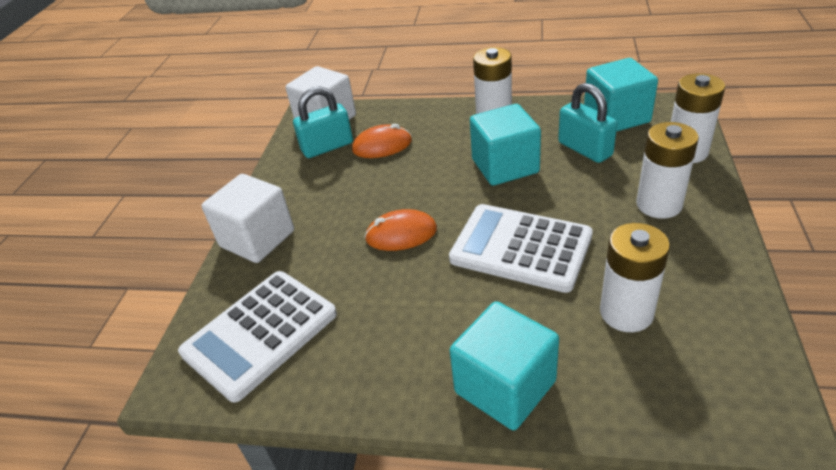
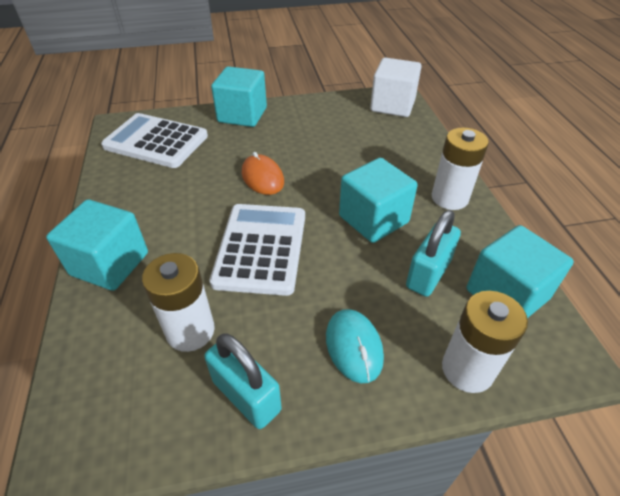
camera: 65 degrees right, 5 degrees up
(257, 239) = (242, 115): white cube -> turquoise cube
(327, 147) = (357, 115): turquoise padlock -> turquoise padlock (246, 395)
(382, 146) = (371, 141): orange mouse -> none
(659, 204) = (354, 346): white battery -> turquoise mouse

